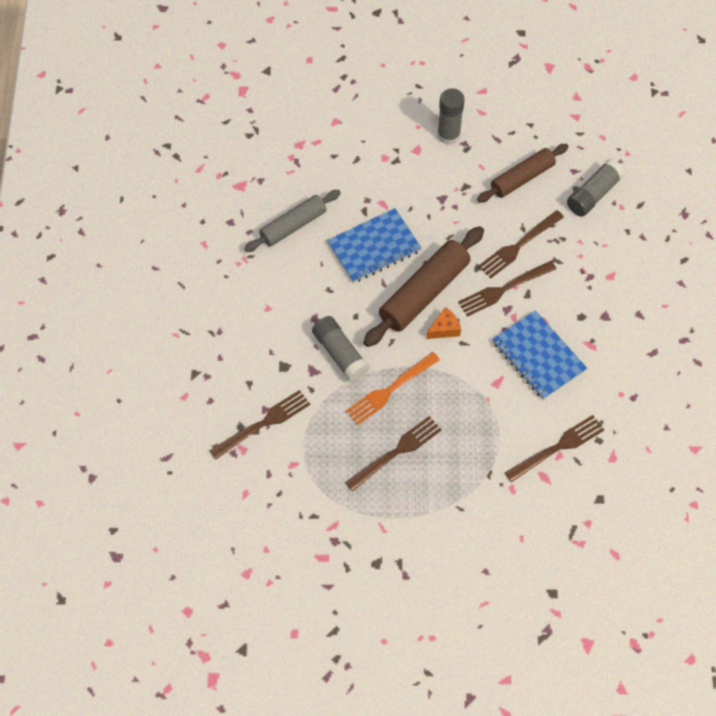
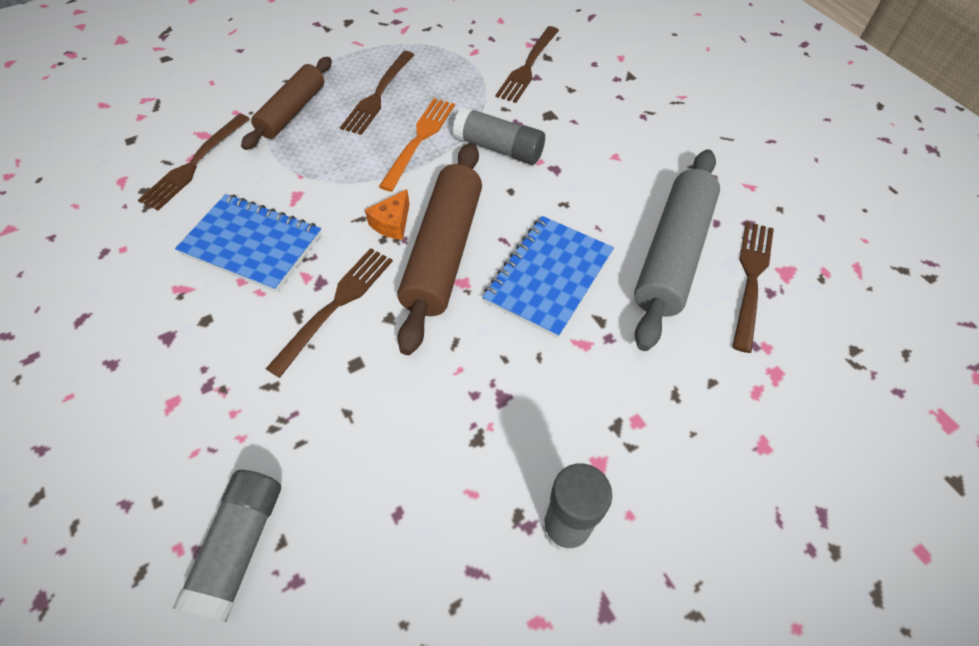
camera: 150 degrees right, 5 degrees down
(293, 226) = (672, 254): grey rolling pin -> grey rolling pin, size x1.50
(518, 246) = (341, 379): brown fork -> brown fork (751, 278)
(522, 178) = (388, 509): brown rolling pin -> brown rolling pin (292, 111)

